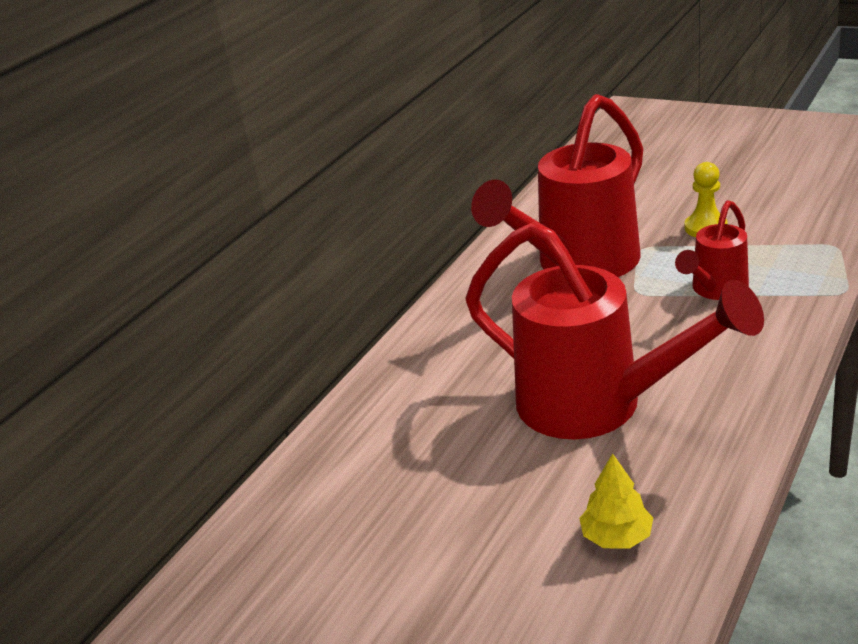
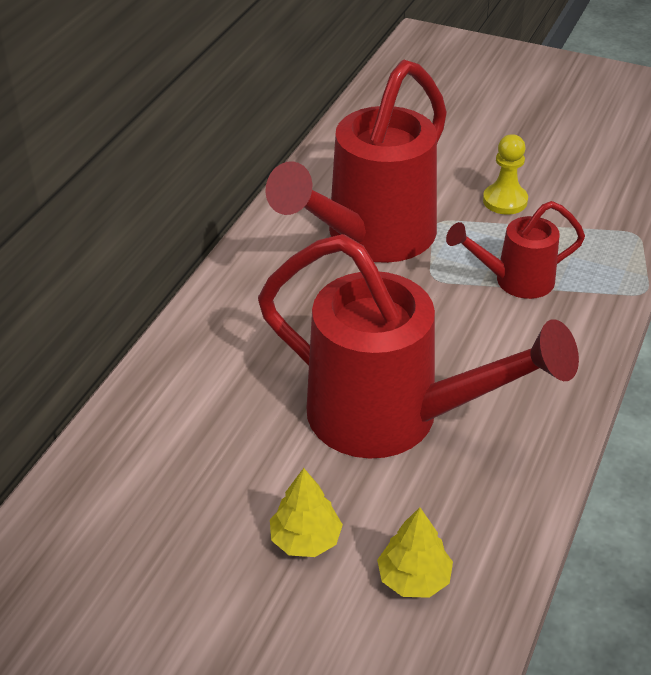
camera: 10 degrees left, 10 degrees up
(513, 507) = (306, 539): none -> yellow tree
(715, 290) = (514, 281): red watering can -> red watering can turned 45 degrees clockwise

